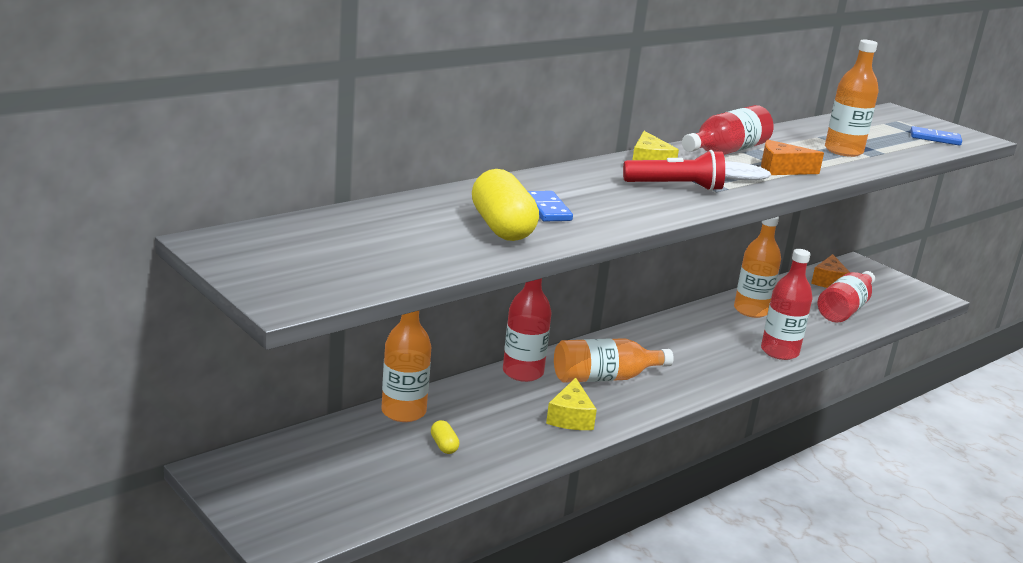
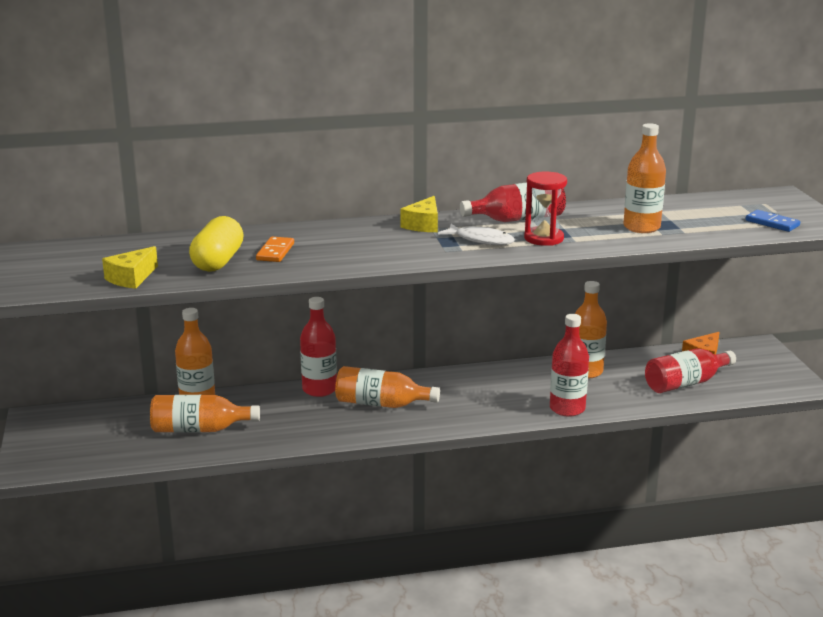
camera: 30 degrees right, 0 degrees up
(444, 445) = (199, 429): yellow capsule -> orange bottle
(547, 209) = (275, 252): blue domino -> orange domino
(570, 417) = (317, 427): yellow cheese -> yellow cheese (131, 278)
(675, 187) = (415, 244): red flashlight -> none
(781, 169) = (543, 238): orange cheese -> red hourglass

